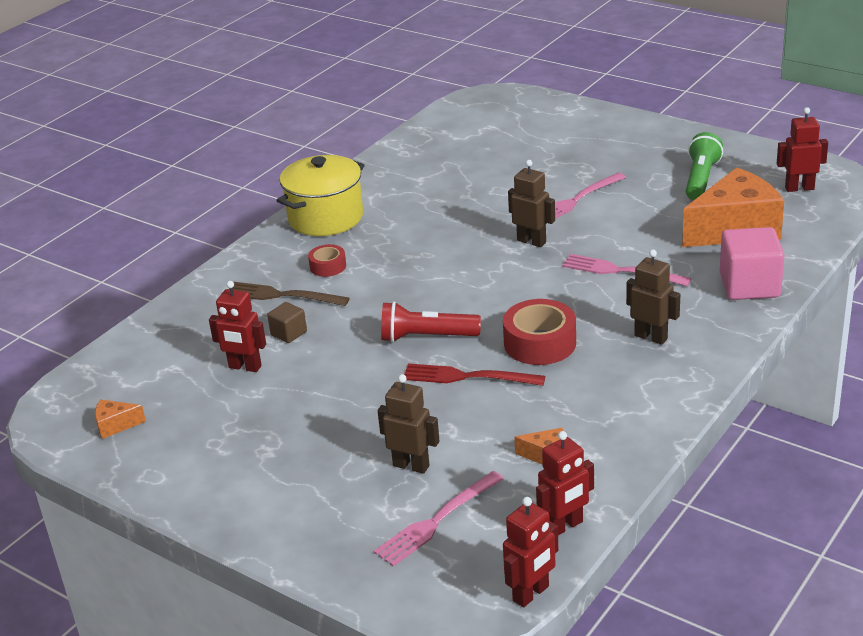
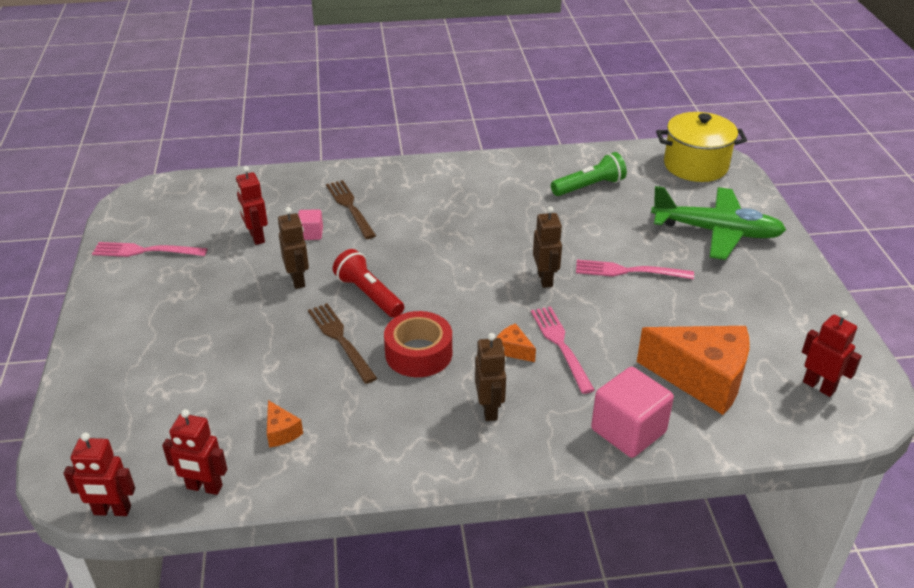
camera: 45 degrees right, 5 degrees up
(115, 425) = (151, 223): orange cheese -> orange cheese (513, 350)
(289, 333) = (311, 234): brown cube -> pink cube
(326, 218) = (460, 174): yellow pot -> yellow pot (695, 166)
(328, 266) = (404, 207): red tape -> none
(411, 465) = (213, 369): brown robot -> brown robot (298, 280)
(436, 521) = (160, 416): pink fork -> pink fork (144, 251)
(466, 377) = (340, 339): red fork -> brown fork
(585, 141) = (717, 232): none -> green plane
(701, 179) = (750, 321): green flashlight -> green flashlight (589, 186)

